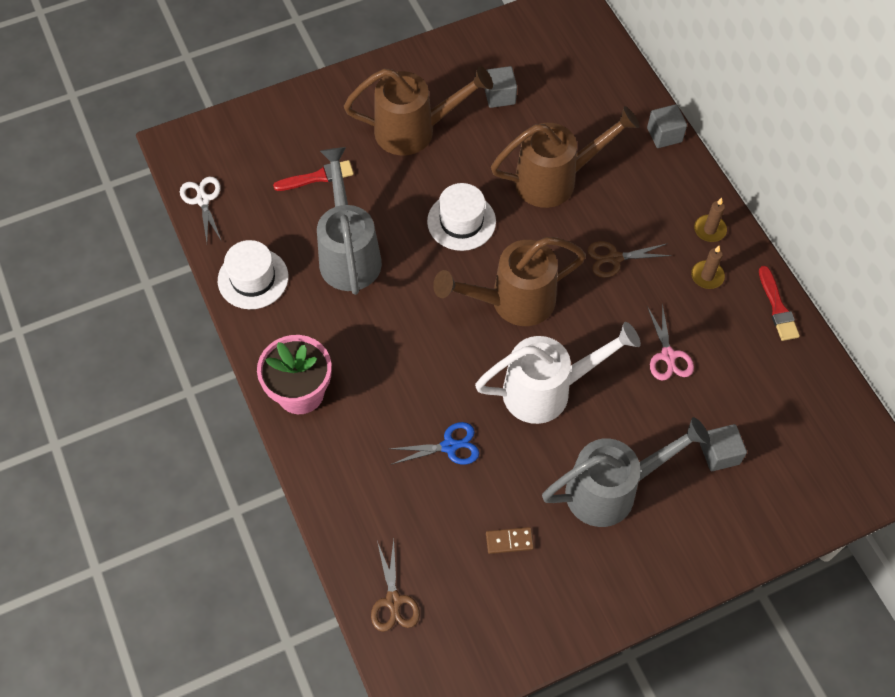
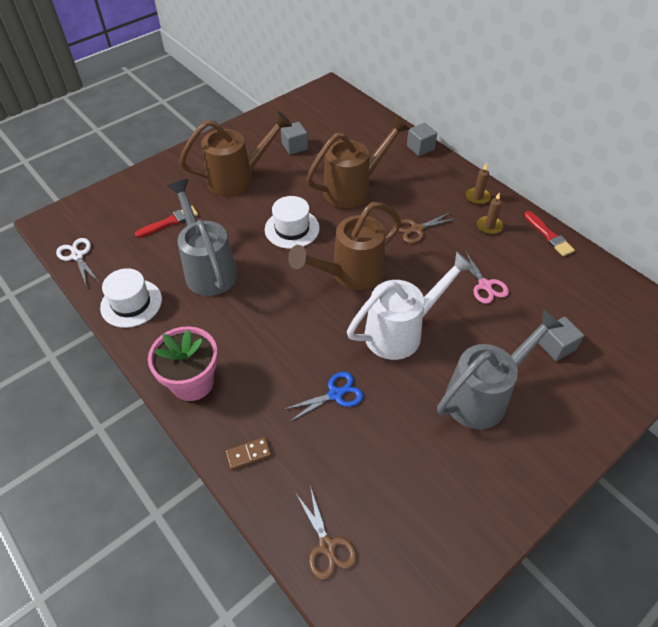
camera: 15 degrees left, 10 degrees down
(509, 541) = (414, 461): brown domino -> brown domino (248, 454)

